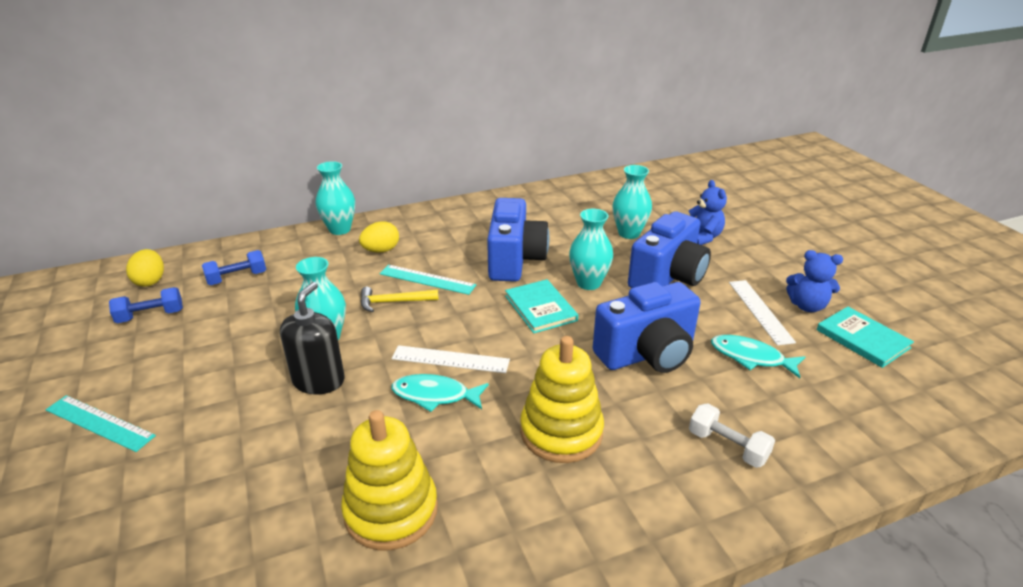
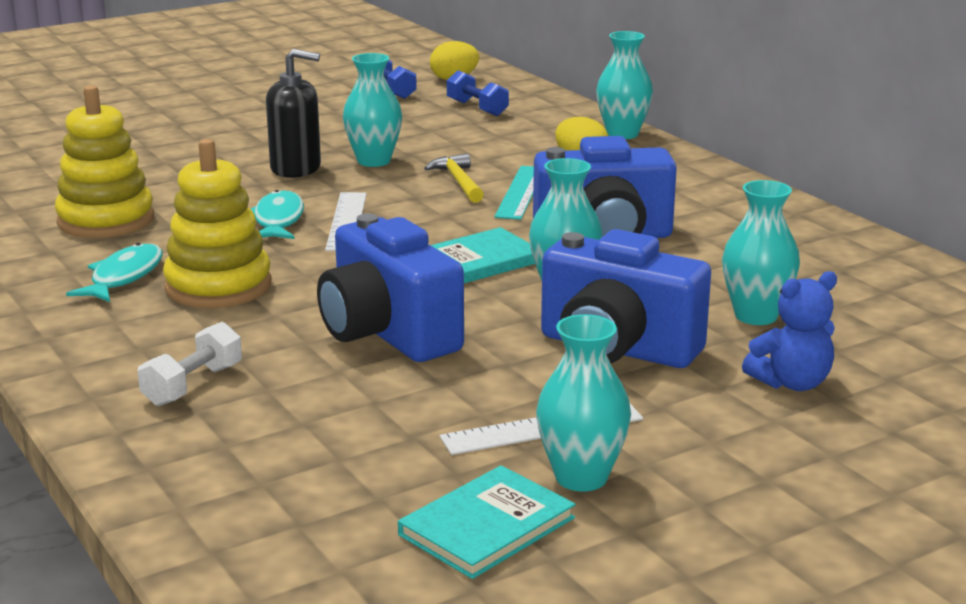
camera: 80 degrees right, 10 degrees down
(99, 423) = (224, 106): turquoise ruler -> none
(751, 357) = (399, 412): turquoise fish -> turquoise fish (124, 277)
(807, 306) = (581, 477): blue teddy bear -> turquoise vase

